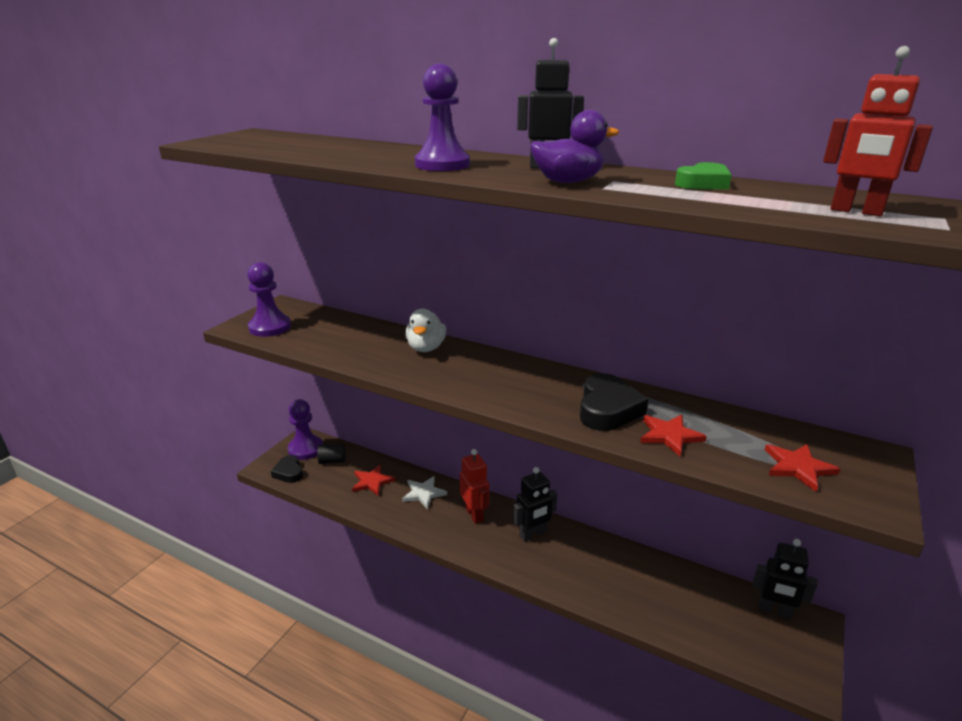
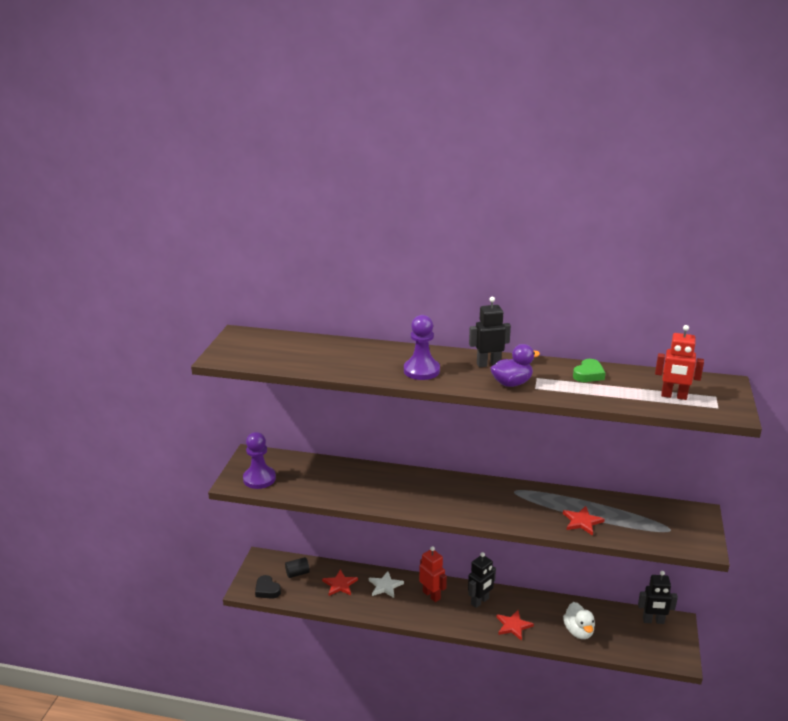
camera: 15 degrees left, 0 degrees up
(305, 449) = (269, 567): purple pawn -> none
(426, 348) = (391, 478): white duck -> white duck (578, 631)
(607, 409) = (538, 509): black heart -> none
(798, 467) = (659, 530): red star -> red star (513, 626)

